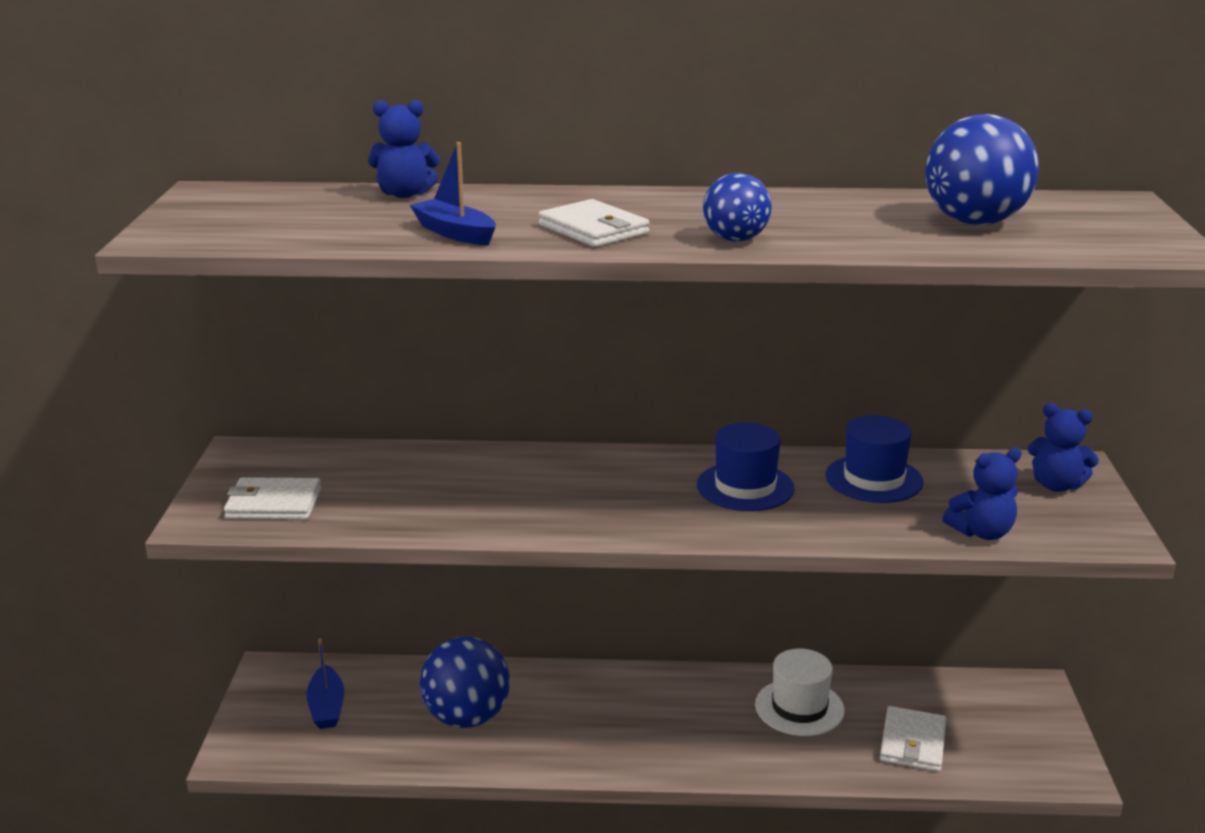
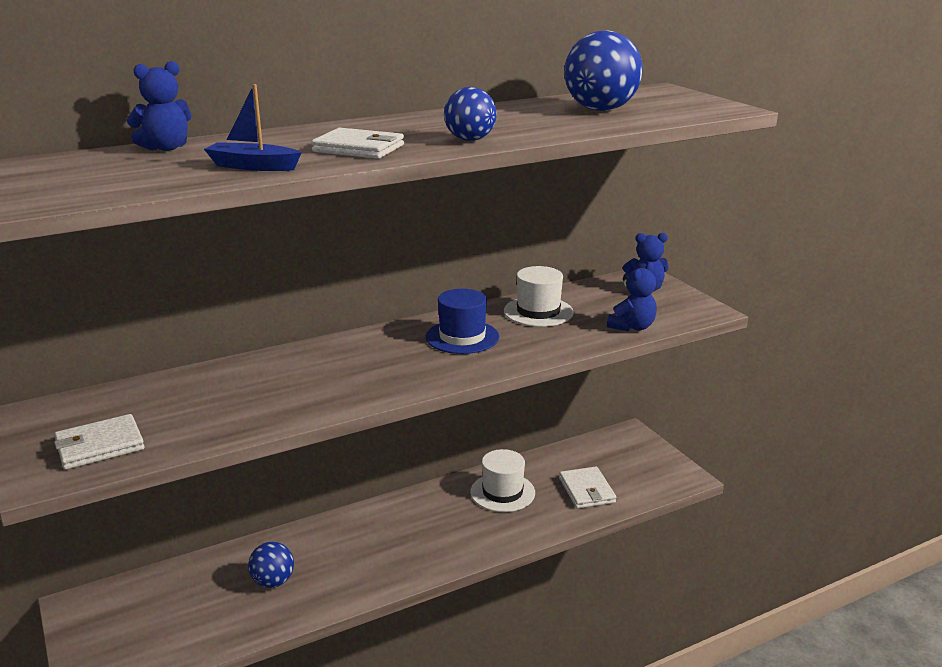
camera: 30 degrees left, 0 degrees up
(327, 707) = (148, 616): blue boat -> none
(467, 717) = (273, 582): blue ball -> blue ball, size x0.60
(874, 479) = (538, 312): blue hat -> white hat

